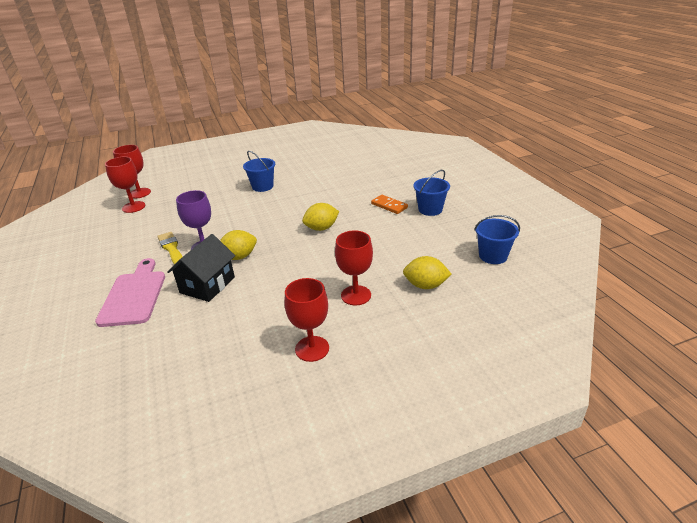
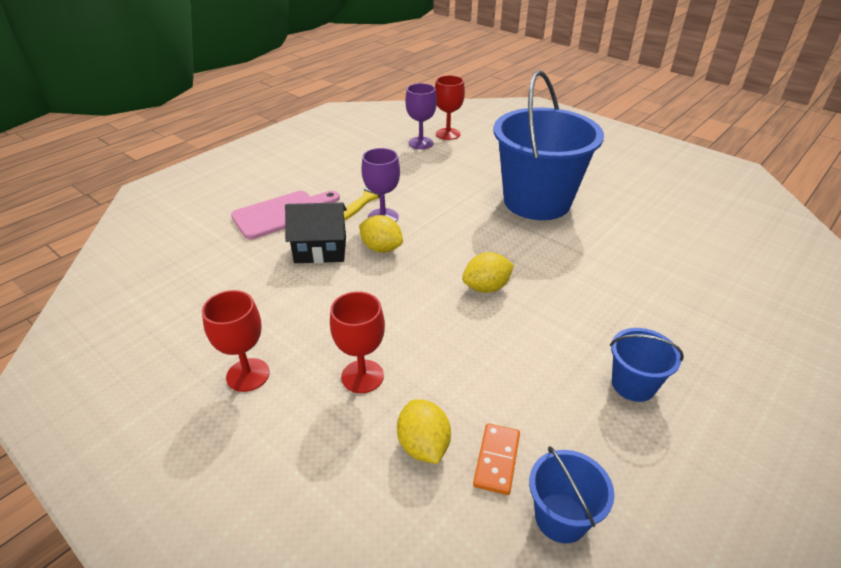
camera: 60 degrees right, 5 degrees up
(133, 207) = (421, 143): red goblet -> purple goblet
(262, 187) = (537, 201): blue bucket -> blue bucket, size x2.28
(321, 228) = (486, 287): yellow lemon -> yellow lemon turned 60 degrees counterclockwise
(389, 206) = (599, 332): orange domino -> orange domino (496, 460)

